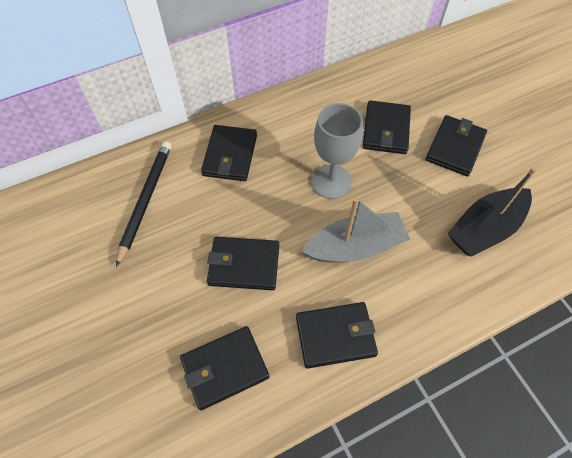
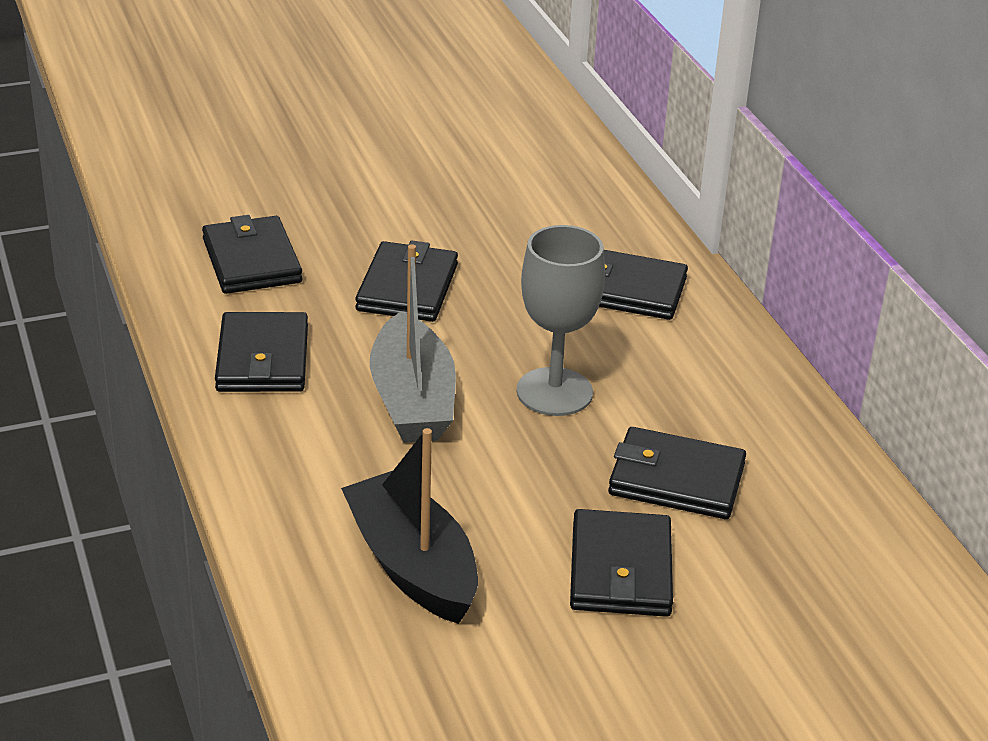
camera: 95 degrees right, 25 degrees down
(145, 200) = (545, 208): black pencil -> none
(455, 147) = (620, 569): black wallet -> black wallet turned 60 degrees clockwise

